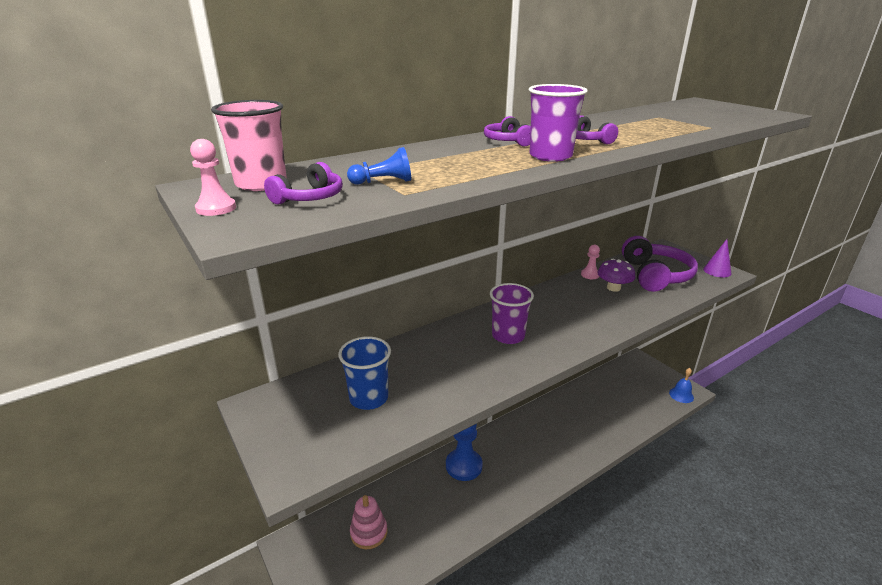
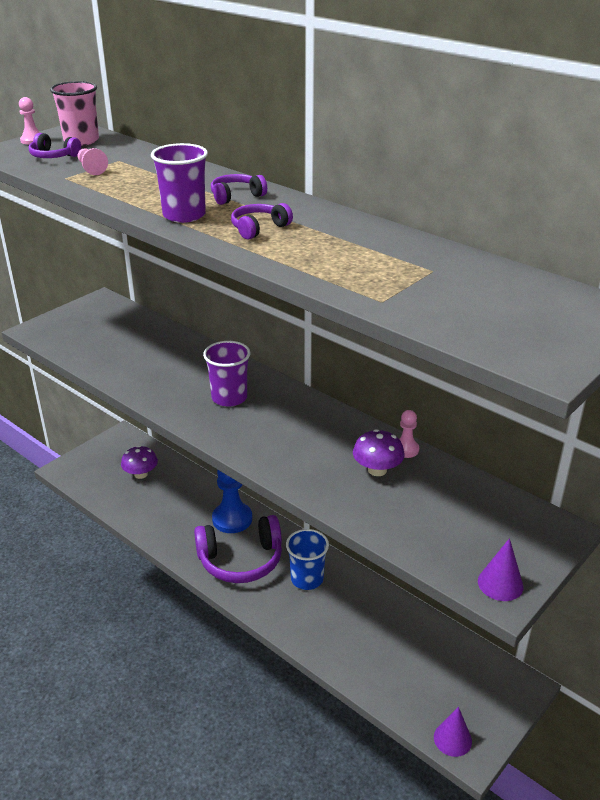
camera: 75 degrees right, 5 degrees up
(369, 398) = (116, 341): blue cup -> blue cup (307, 579)
(369, 532) = (141, 474): pink stacking toy -> purple mushroom
(383, 182) = (91, 169): blue pawn -> pink pawn
(655, 275) = (441, 511): purple headphones -> purple headphones (241, 560)
(681, 395) = (452, 739): blue bell -> purple cone

